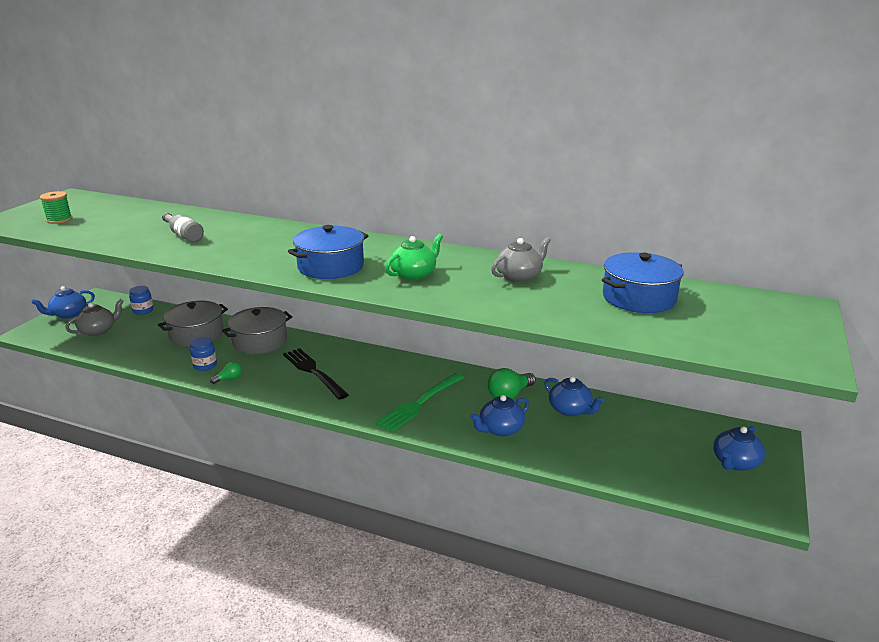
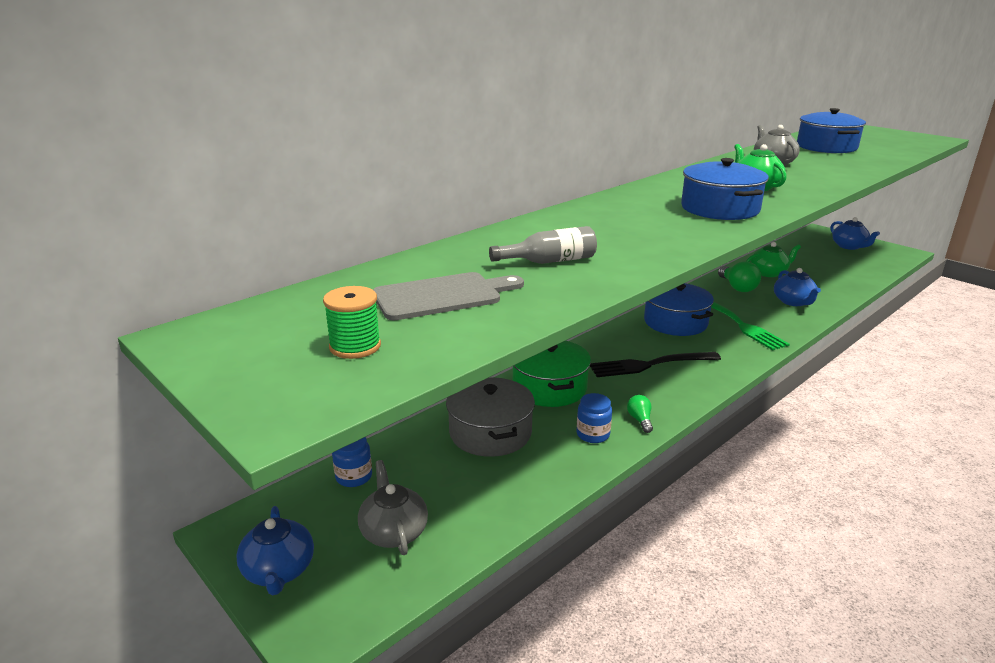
camera: 65 degrees left, 0 degrees up
(122, 223) = (442, 296): none -> grey cutting board
(260, 341) = (549, 387): grey pot -> green pot
(400, 373) = (675, 322): none -> blue pot
(570, 410) = (769, 273): blue teapot -> green teapot

